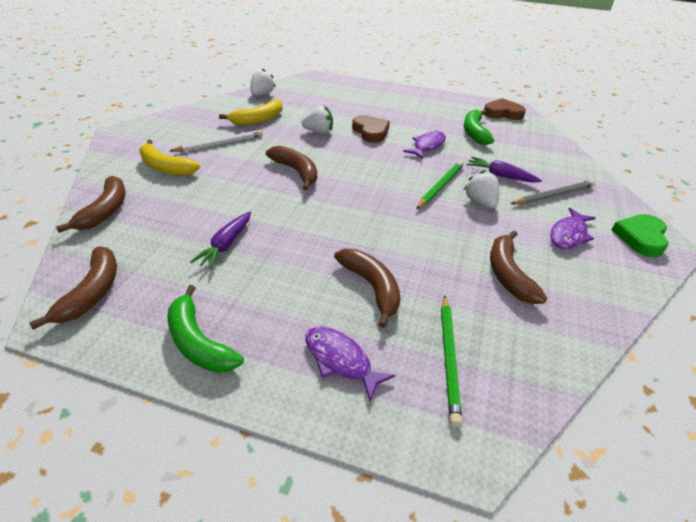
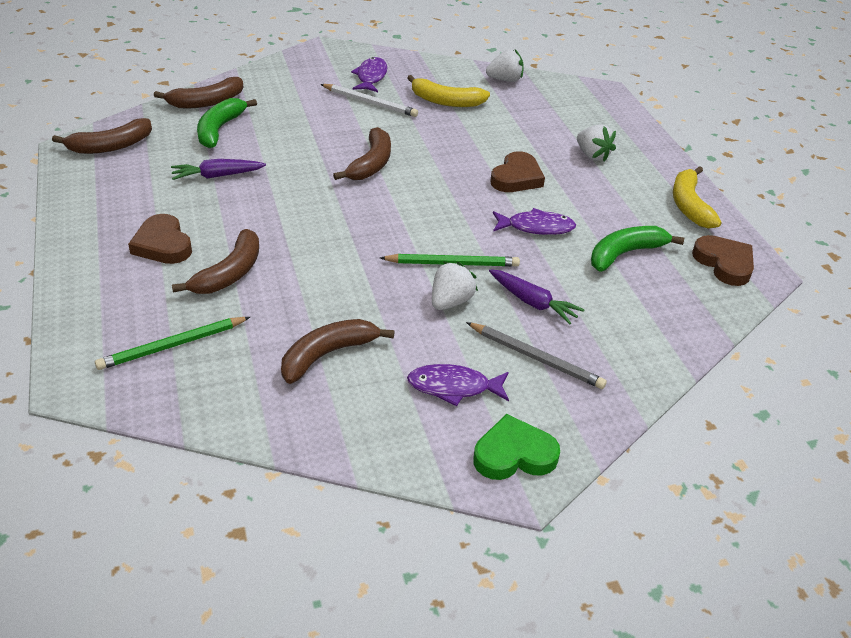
camera: 55 degrees right, 0 degrees up
(165, 167) = (297, 96): yellow banana -> yellow banana (689, 205)
(199, 342) = (97, 214): green banana -> green banana (219, 129)
(295, 313) = (163, 244): none -> brown heart
(319, 132) = (469, 145): white strawberry -> white strawberry (592, 155)
(340, 360) = (127, 287): purple fish -> purple fish (371, 77)
(500, 176) = (533, 302): purple carrot -> purple carrot turned 135 degrees clockwise

